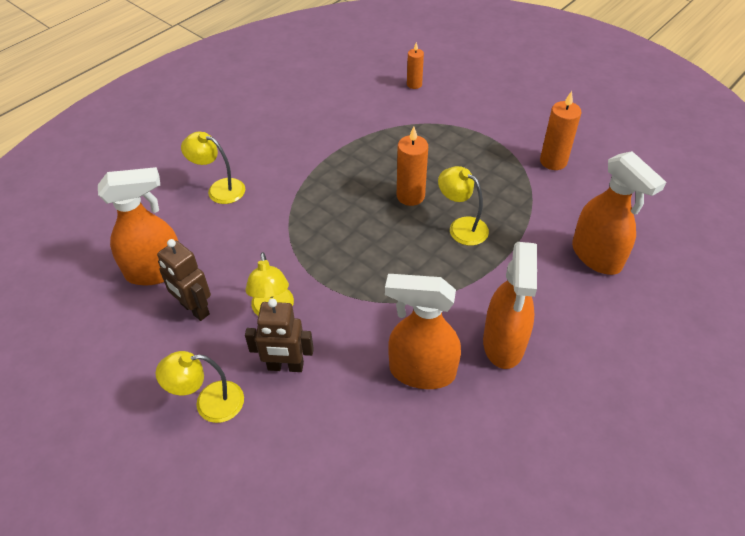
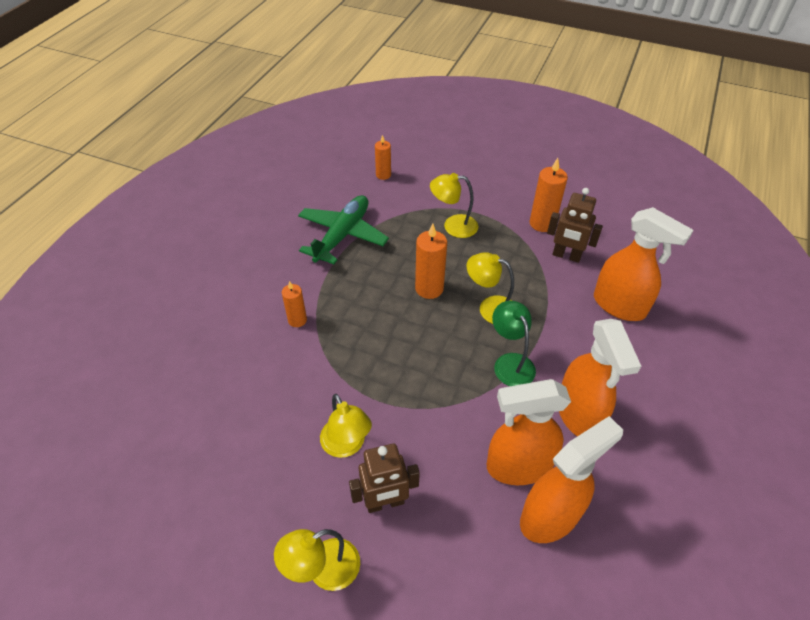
camera: 20 degrees left, 0 degrees up
(156, 271) = (202, 438): orange spray bottle -> orange spray bottle (550, 516)
(194, 309) = (263, 469): brown robot -> brown robot (566, 256)
(219, 189) = (233, 328): yellow lamp -> yellow lamp (453, 226)
(277, 195) = (297, 320): none -> orange candle
(351, 131) = (343, 235): none -> green plane
(458, 280) = (510, 362): none -> green lamp

